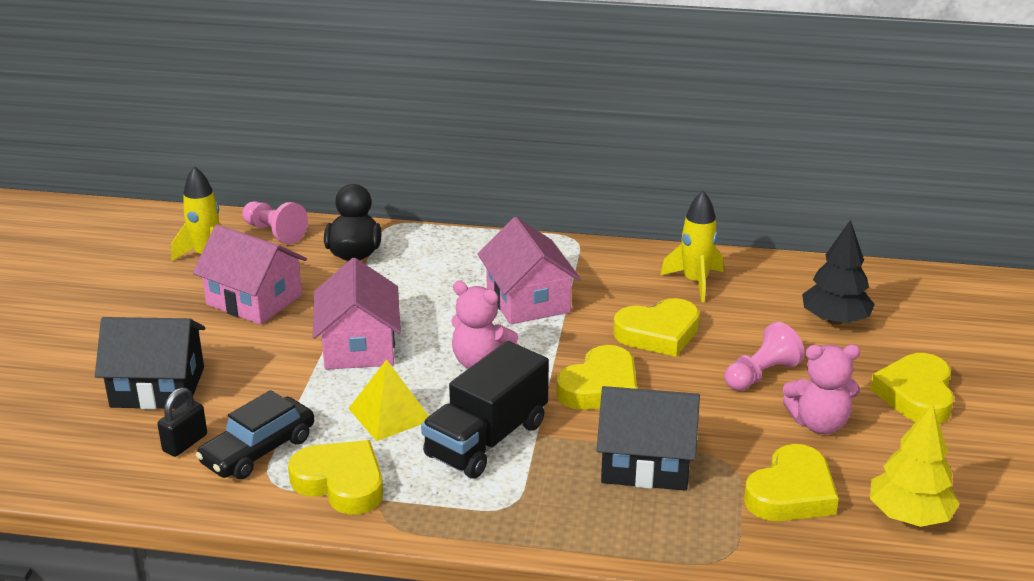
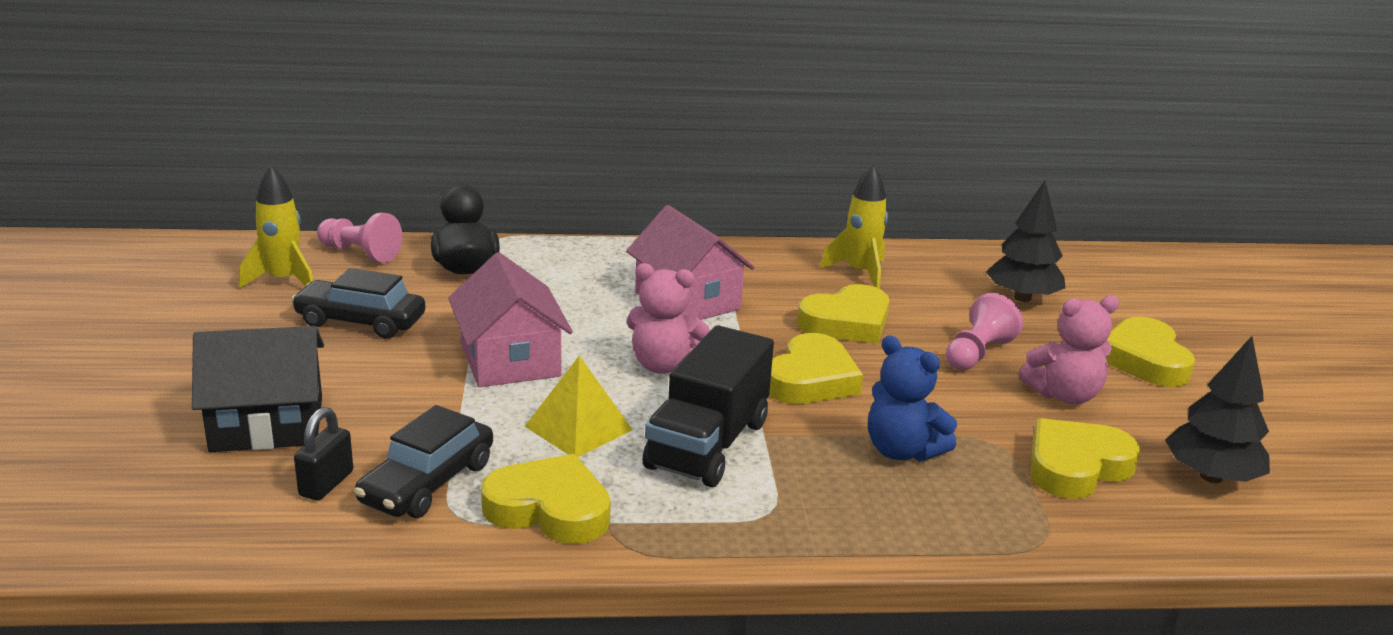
camera: 15 degrees left, 5 degrees down
(254, 300) = (360, 321): pink house -> black car
(646, 462) = (902, 451): black house -> blue teddy bear
(791, 493) = (1076, 466): yellow heart -> yellow heart turned 150 degrees counterclockwise
(909, 516) = (1210, 477): yellow tree -> black tree

